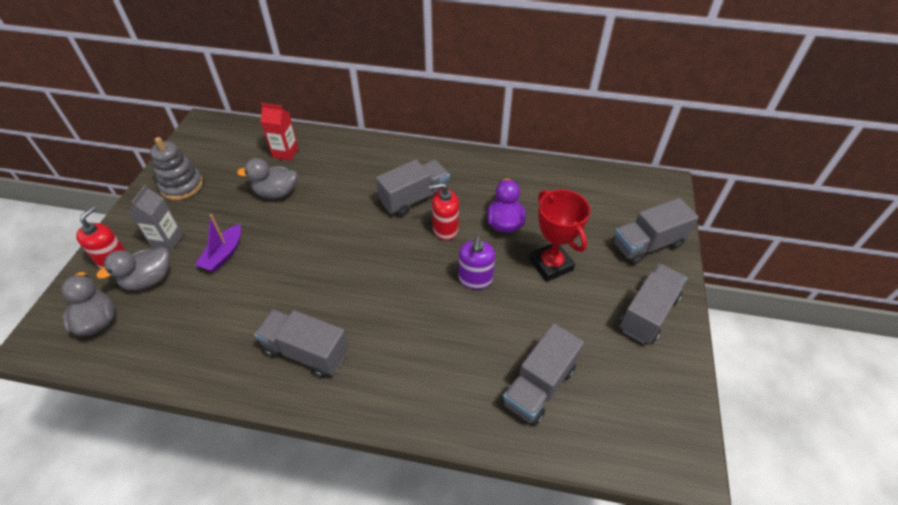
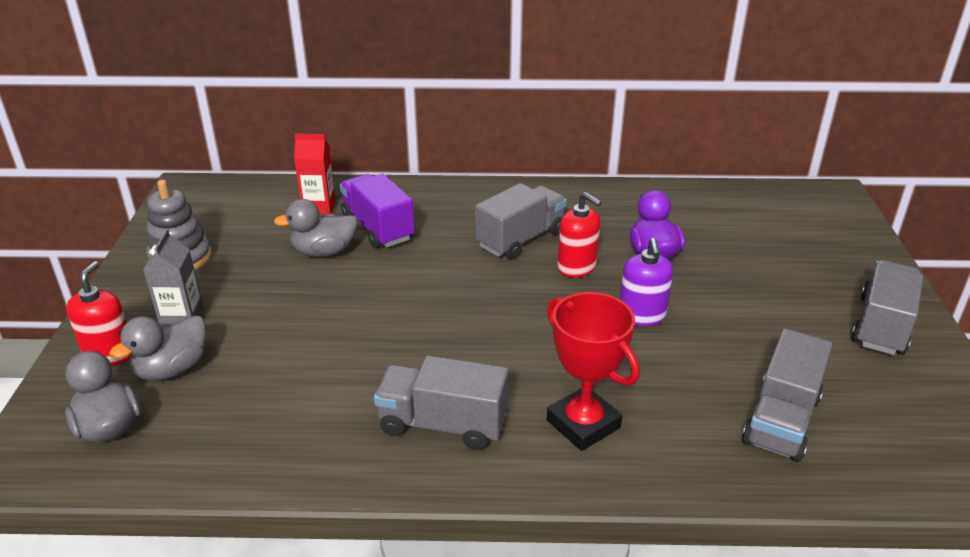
camera: 10 degrees left, 15 degrees down
(223, 255) = (274, 328): purple boat -> none
(319, 176) = (378, 228): none -> purple truck
(445, 229) = (577, 267): red soap dispenser -> red soap dispenser turned 120 degrees counterclockwise
(551, 264) = (733, 289): red trophy -> red trophy (583, 424)
(647, 244) = (844, 256): grey truck -> none

